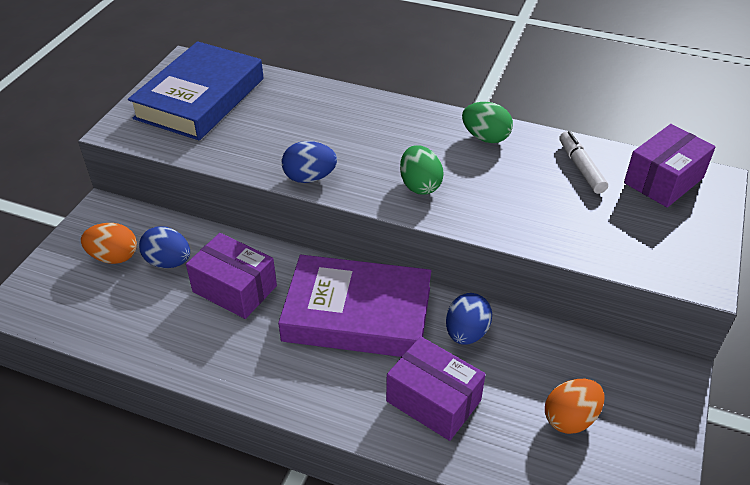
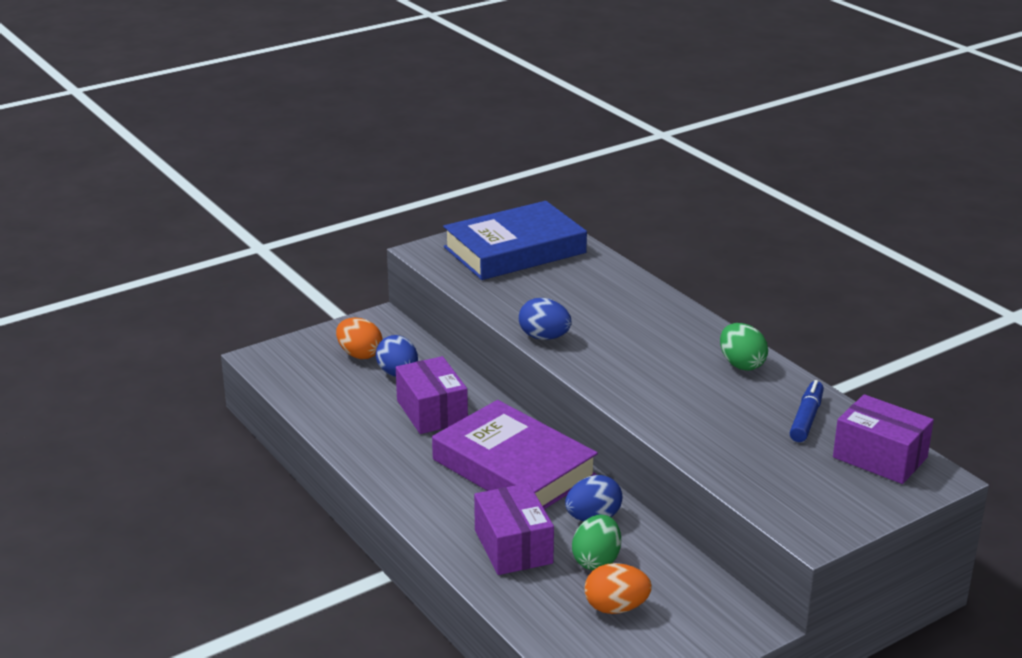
camera: 35 degrees right, 15 degrees down
(420, 185) = (634, 376): green egg -> green egg (596, 561)
(581, 168) = (806, 418): white marker -> blue marker
(663, 180) = (880, 457): purple box -> purple box turned 45 degrees clockwise

